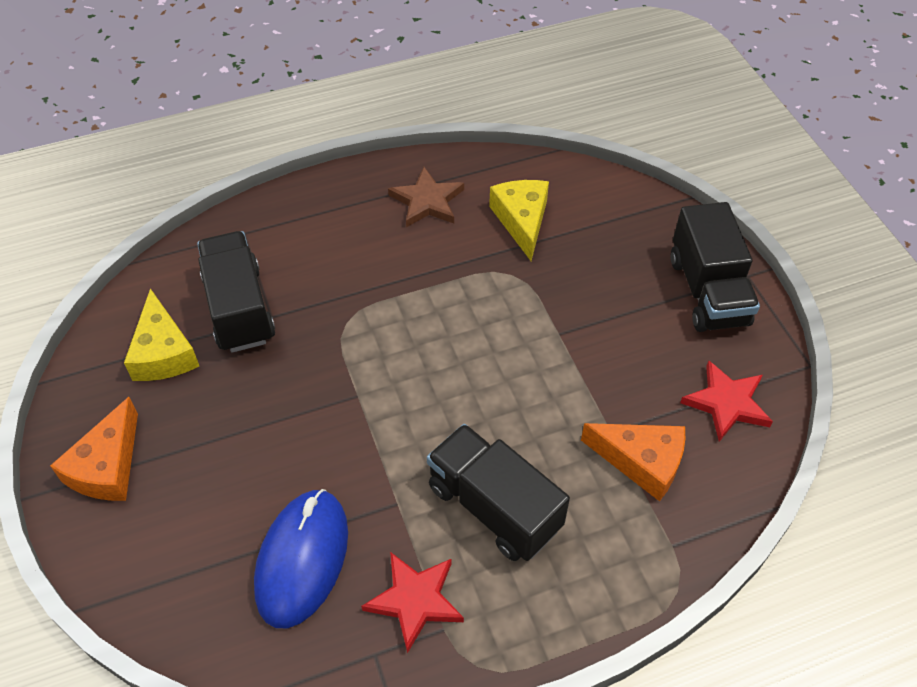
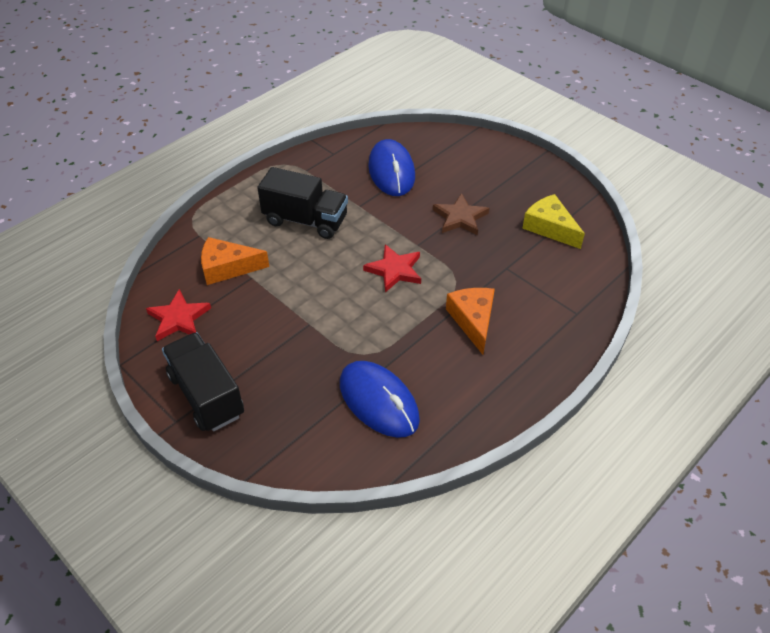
camera: 155 degrees right, 5 degrees down
(107, 466) = (521, 172): orange cheese -> orange cheese (473, 320)
(239, 309) = (530, 265): black truck -> none
(415, 600) = (326, 175): red star -> red star (394, 270)
(427, 201) = (464, 390): brown star -> brown star (460, 217)
(522, 221) = (378, 401): yellow cheese -> blue mouse

